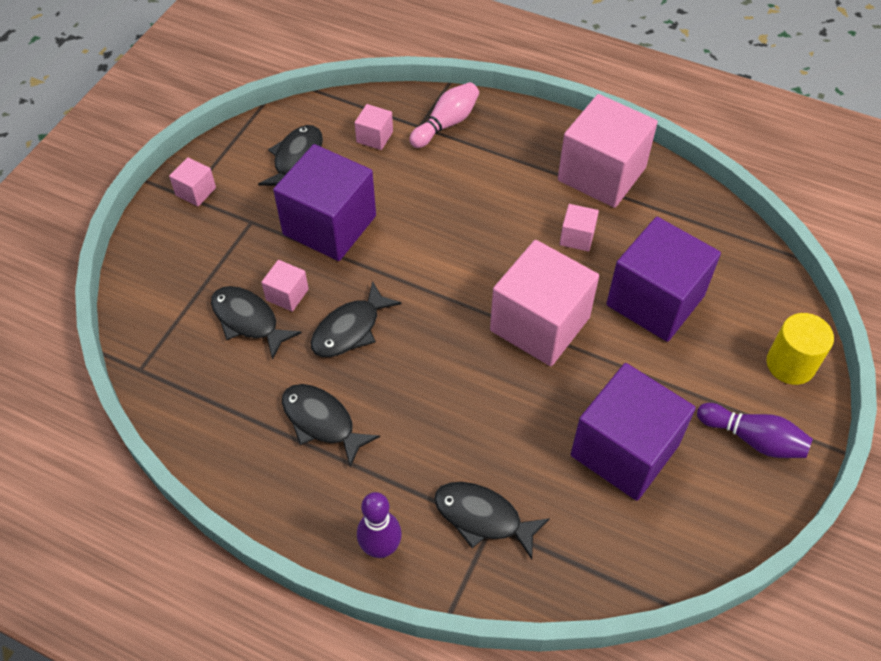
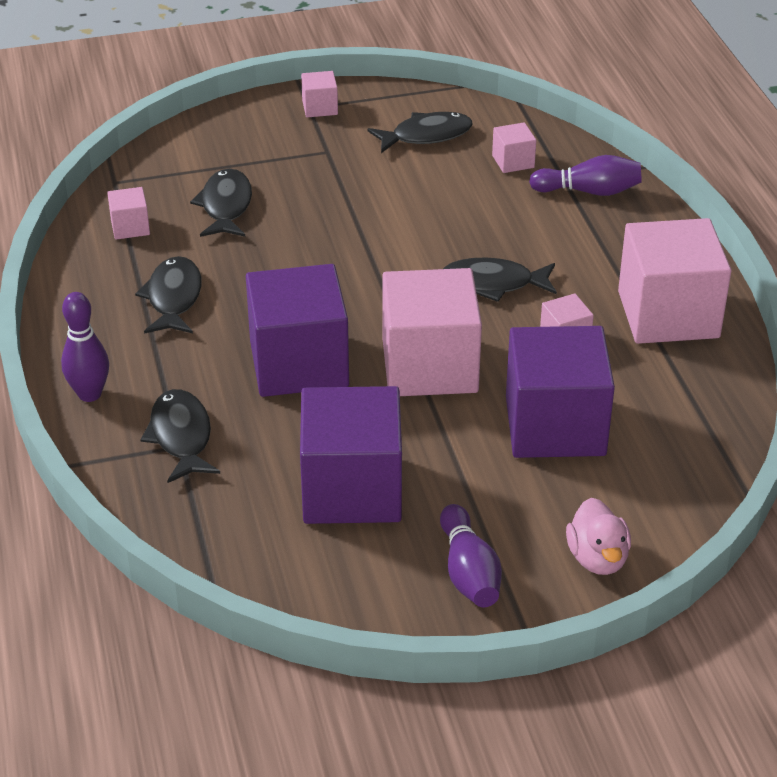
camera: 50 degrees right, 15 degrees down
(287, 295) = (277, 211): pink cube -> pink cube (130, 227)
(329, 225) = (379, 192): purple cube -> purple cube (299, 364)
(350, 329) = (284, 262): black fish -> black fish (493, 284)
(446, 124) = (589, 191): pink bowling pin -> purple bowling pin
(790, 364) = (597, 558): yellow cylinder -> pink duck

